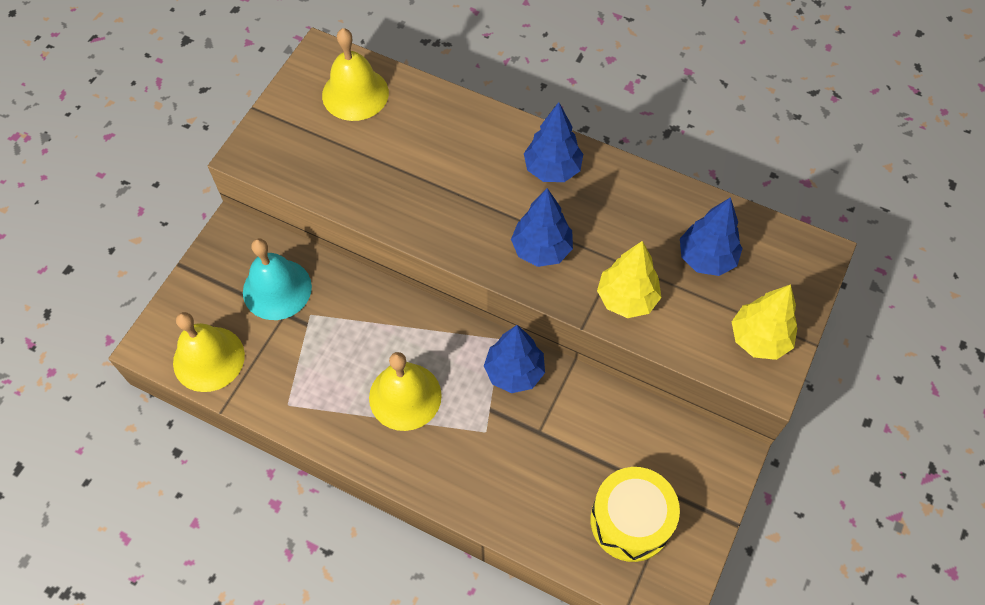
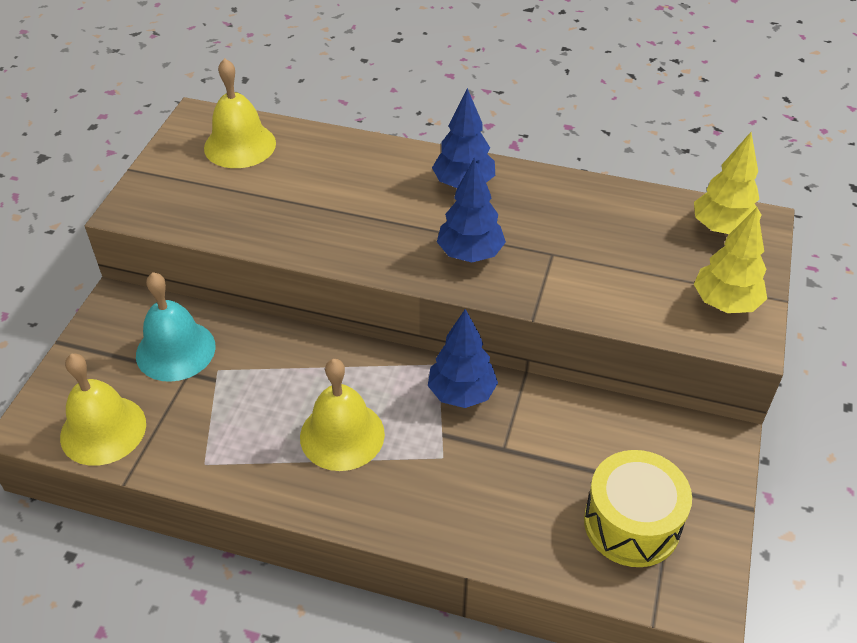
camera: 10 degrees left, 15 degrees down
(627, 299) = (574, 286): yellow tree -> yellow tree (722, 228)
(706, 258) = (646, 240): blue tree -> none

